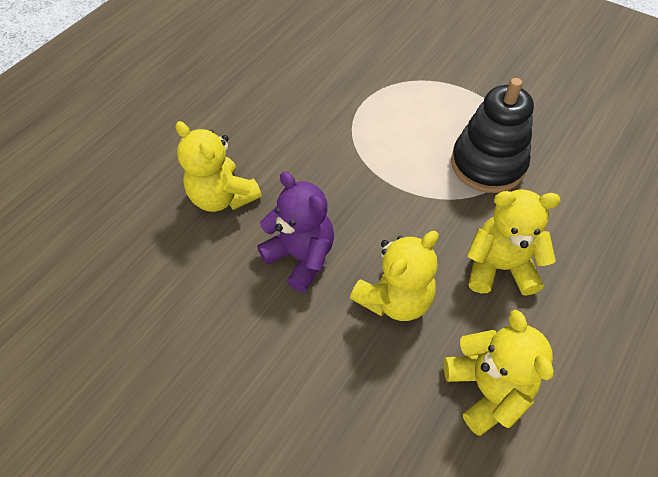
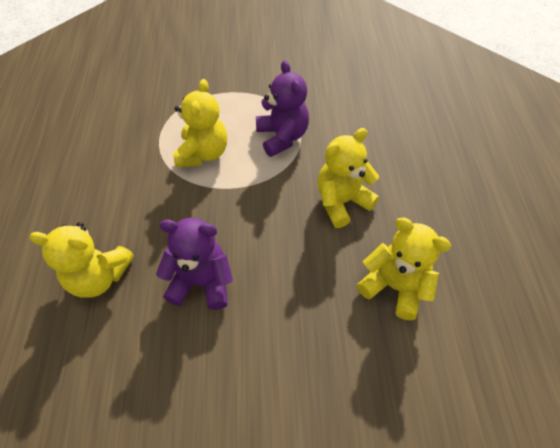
camera: 40 degrees left, 0 degrees up
(395, 298) = (292, 267): yellow teddy bear -> yellow teddy bear (203, 153)
(487, 164) = (282, 137): black stacking toy -> purple teddy bear

